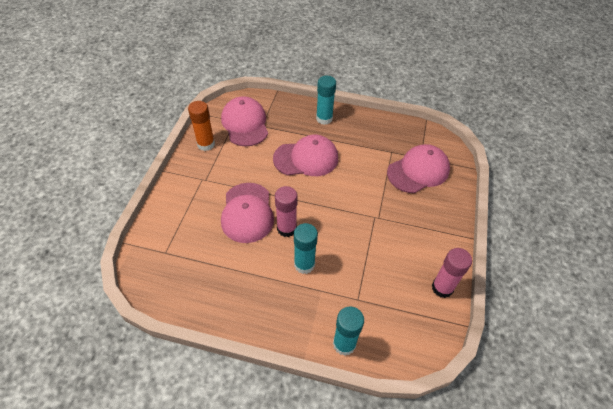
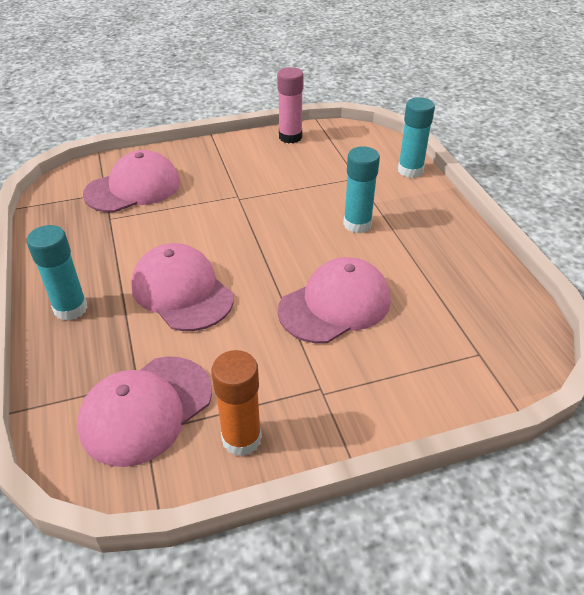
camera: 120 degrees left, 10 degrees down
(286, 228) = (323, 258): pink glue stick -> none
(418, 171) = (133, 188): pink cap -> pink cap turned 120 degrees clockwise

